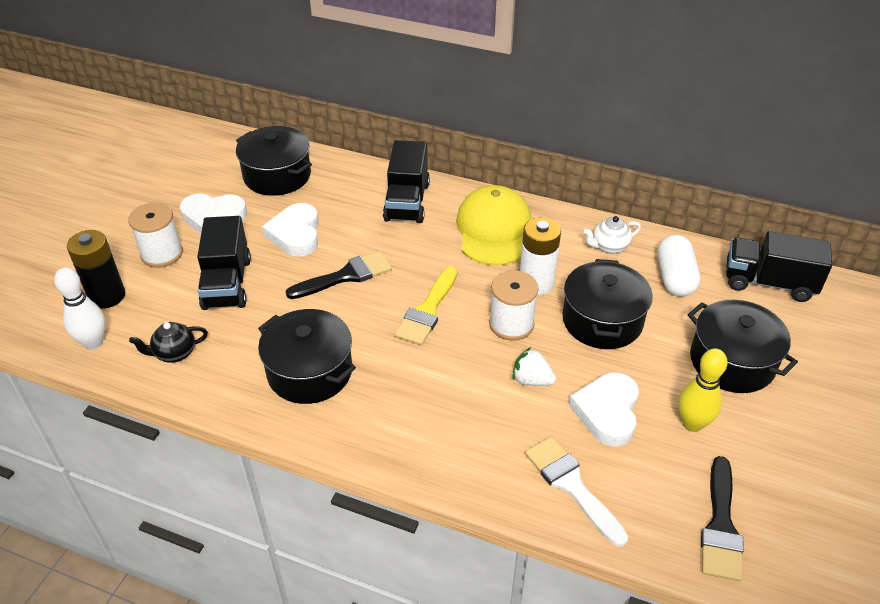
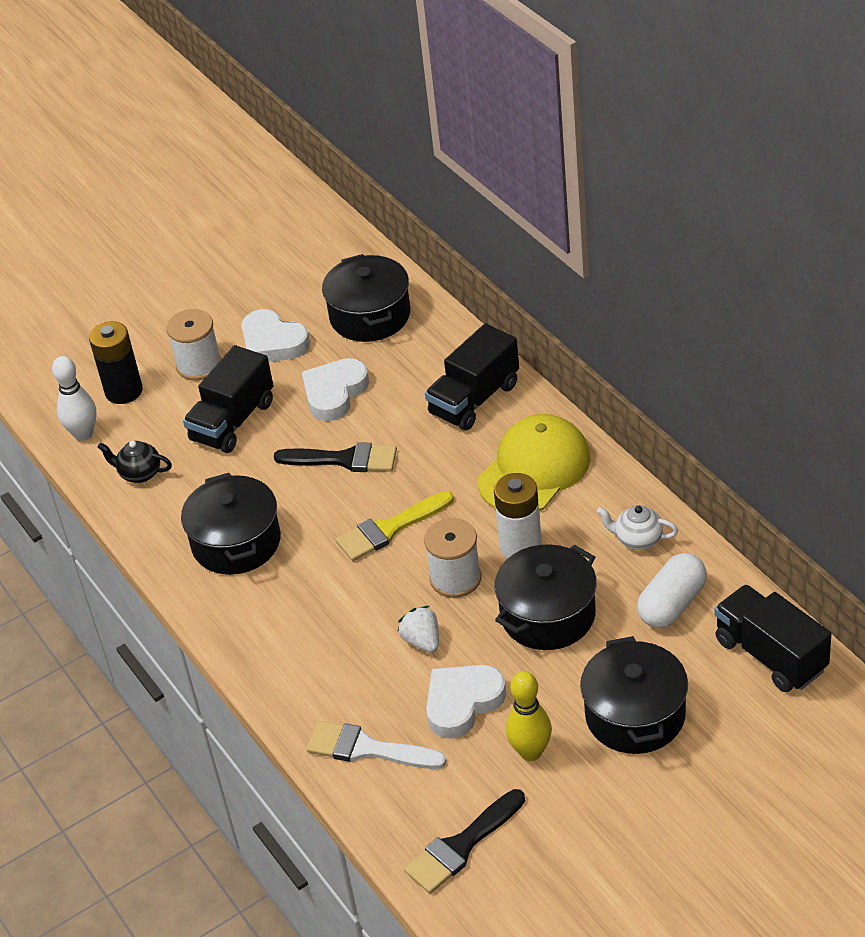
camera: 40 degrees right, 0 degrees up
(571, 485) = (367, 749): white brush -> white brush turned 75 degrees counterclockwise

